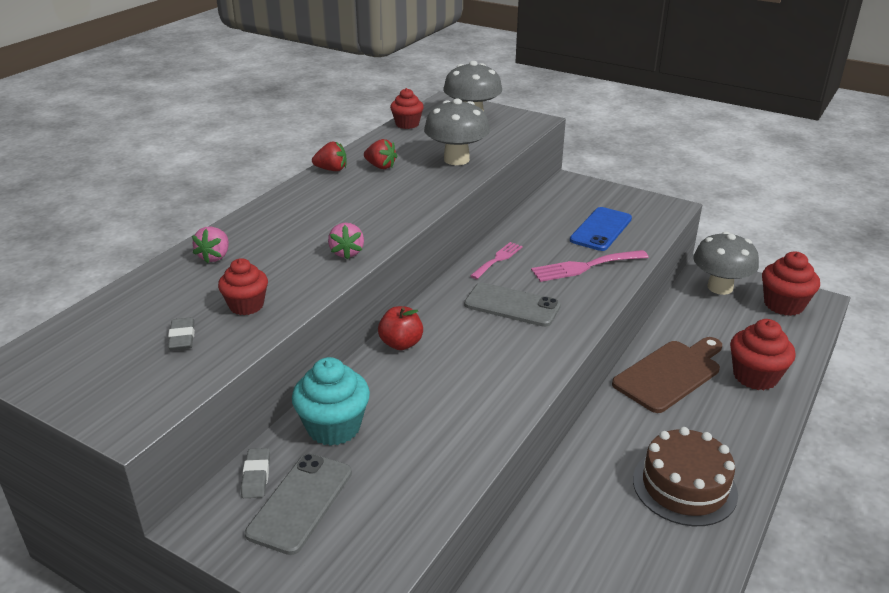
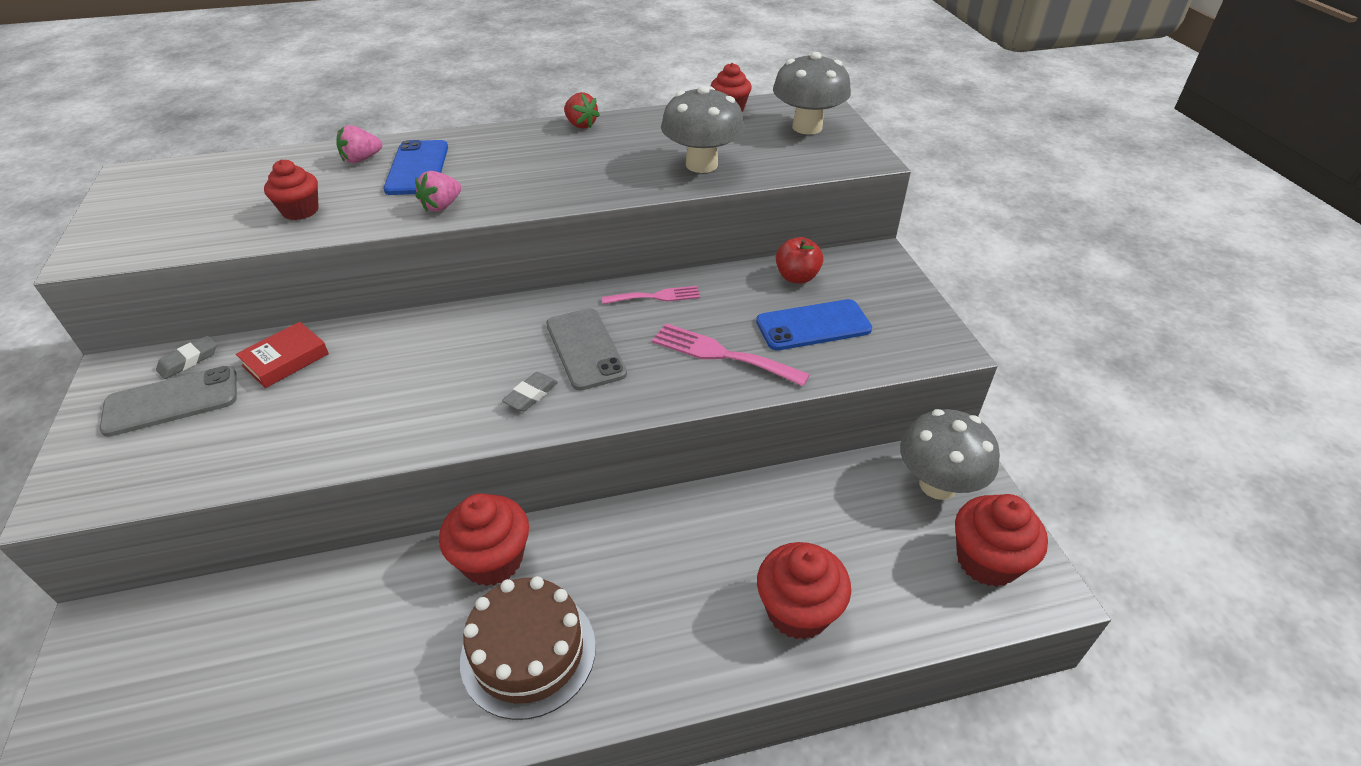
camera: 45 degrees right, 10 degrees up
(182, 337) = (224, 212): grey eraser -> grey eraser (531, 395)
(274, 242) = (418, 168): none -> blue phone
(334, 427) = (286, 360): turquoise cupcake -> red book
(380, 166) = (623, 140): red strawberry -> none
(401, 344) = (444, 324): red apple -> red apple (797, 277)
(593, 466) = (492, 560): none -> red cupcake
(670, 374) = (712, 534): brown cutting board -> none

